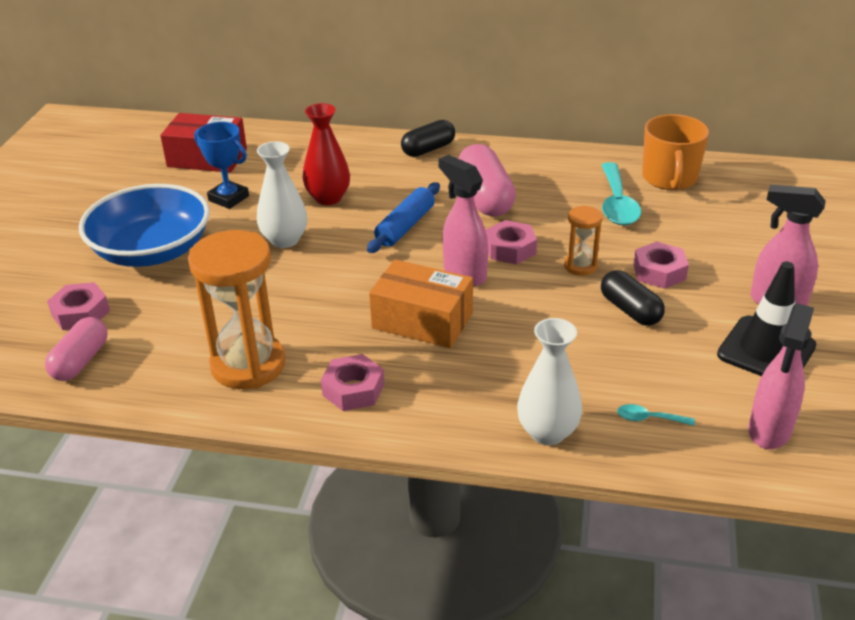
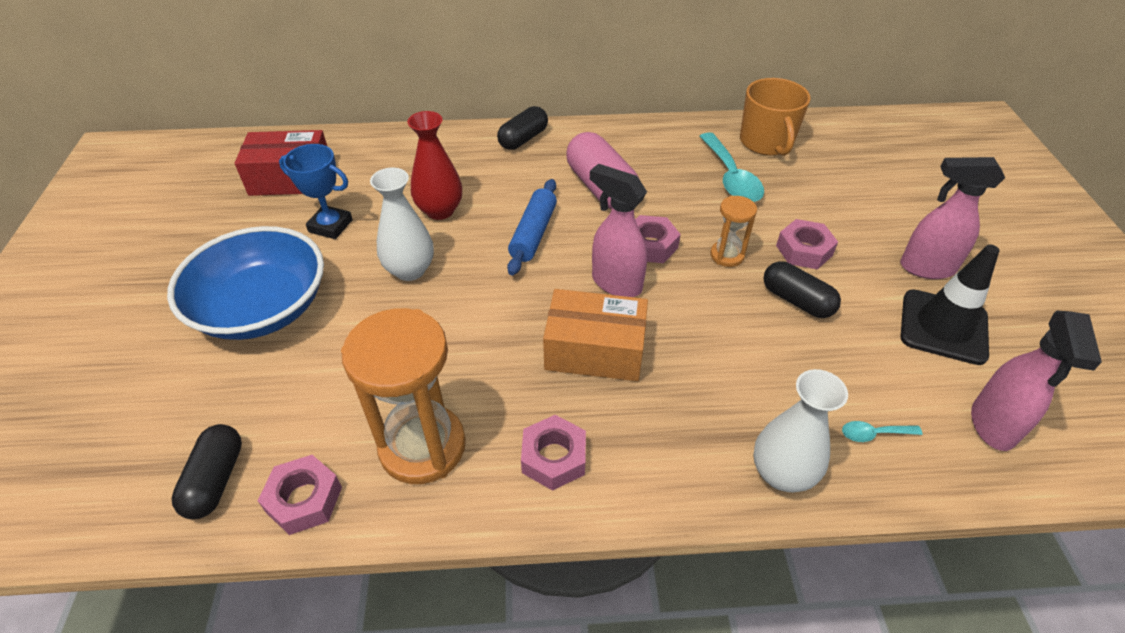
camera: 15 degrees left, 10 degrees up
(80, 361) = (215, 480): pink capsule -> black capsule
(81, 313) = (198, 409): pink nut -> pink nut (304, 499)

